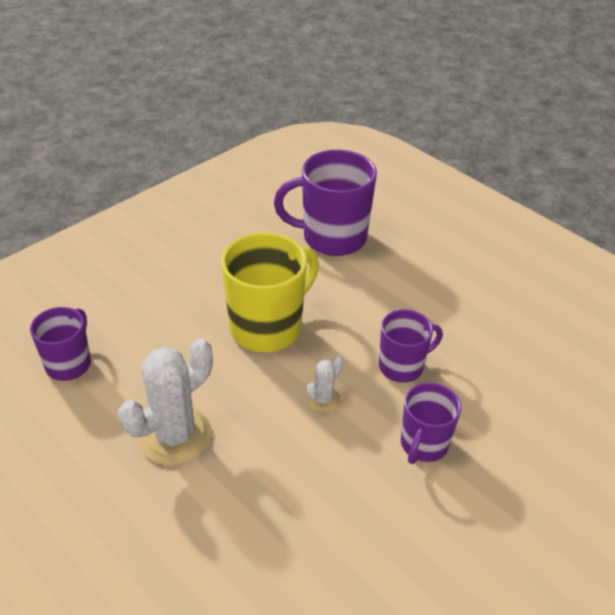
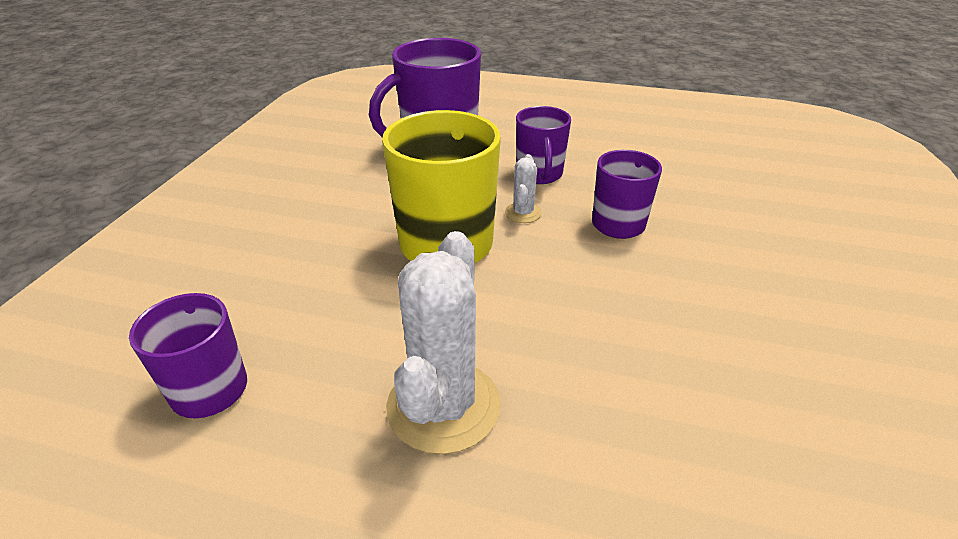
camera: 30 degrees left, 5 degrees down
(323, 399) = (577, 284): white cactus -> white cactus (523, 213)
(423, 445) = (717, 282): purple mug -> purple mug (539, 174)

